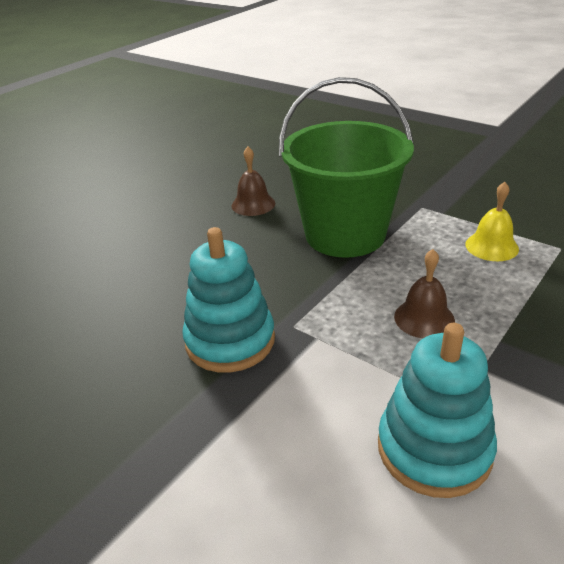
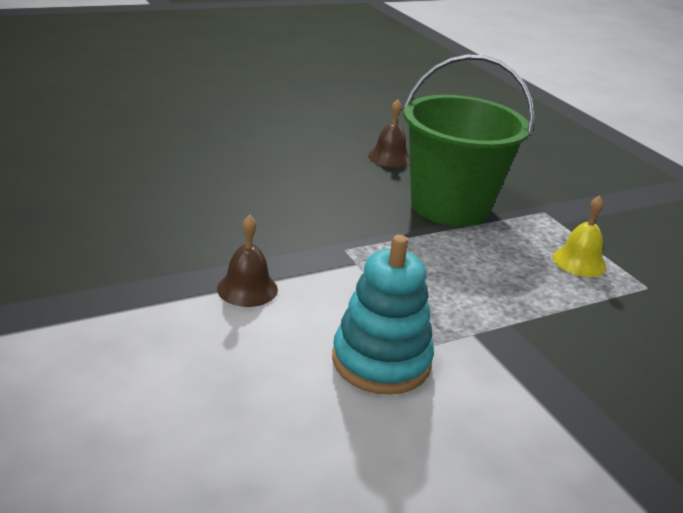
camera: 20 degrees right, 5 degrees down
(230, 341) = (286, 239): turquoise stacking toy -> none
(424, 318) = (459, 285): brown bell -> brown bell (247, 289)

